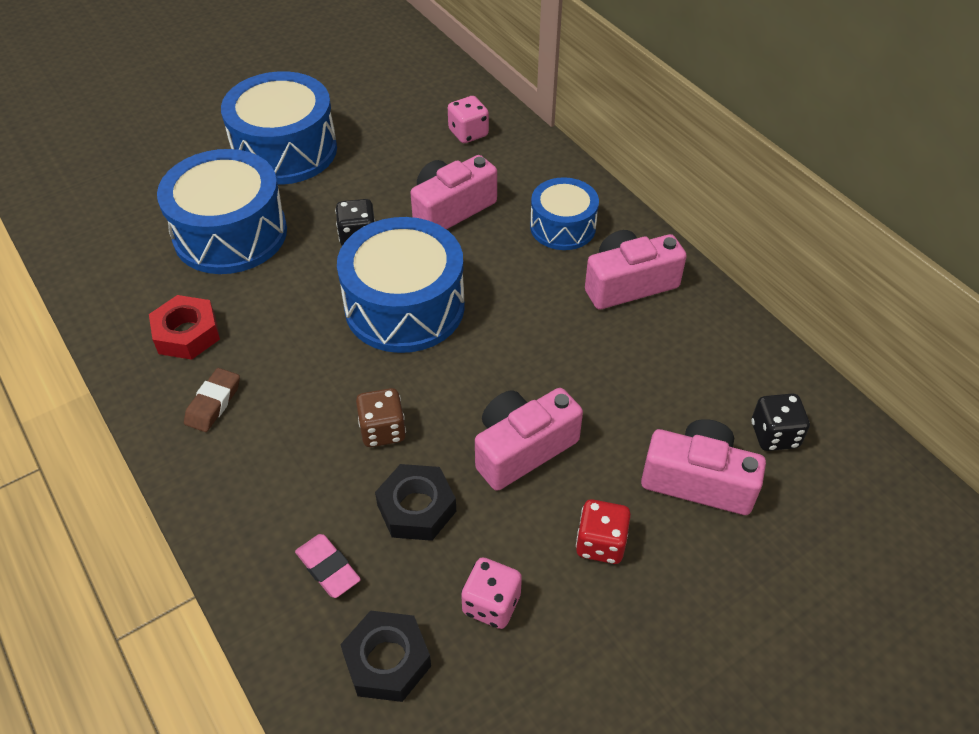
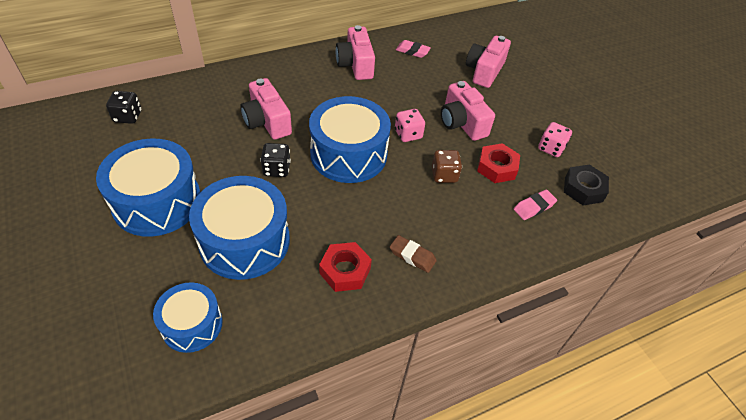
camera: 85 degrees left, 0 degrees up
(416, 508) = (497, 167): black nut -> red nut
(468, 133) = (191, 102): pink dice -> pink dice (408, 134)
(562, 227) = (302, 79): blue drum -> blue drum (192, 324)
(600, 543) = (517, 107): red dice -> none
(708, 357) = (412, 51): none -> pink eraser
(774, 435) = (461, 44): black dice -> black dice (128, 117)

